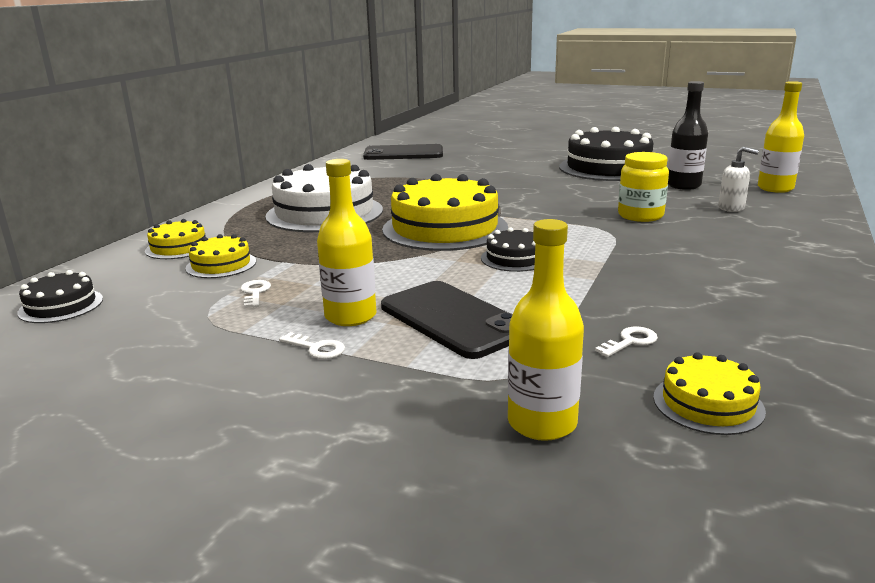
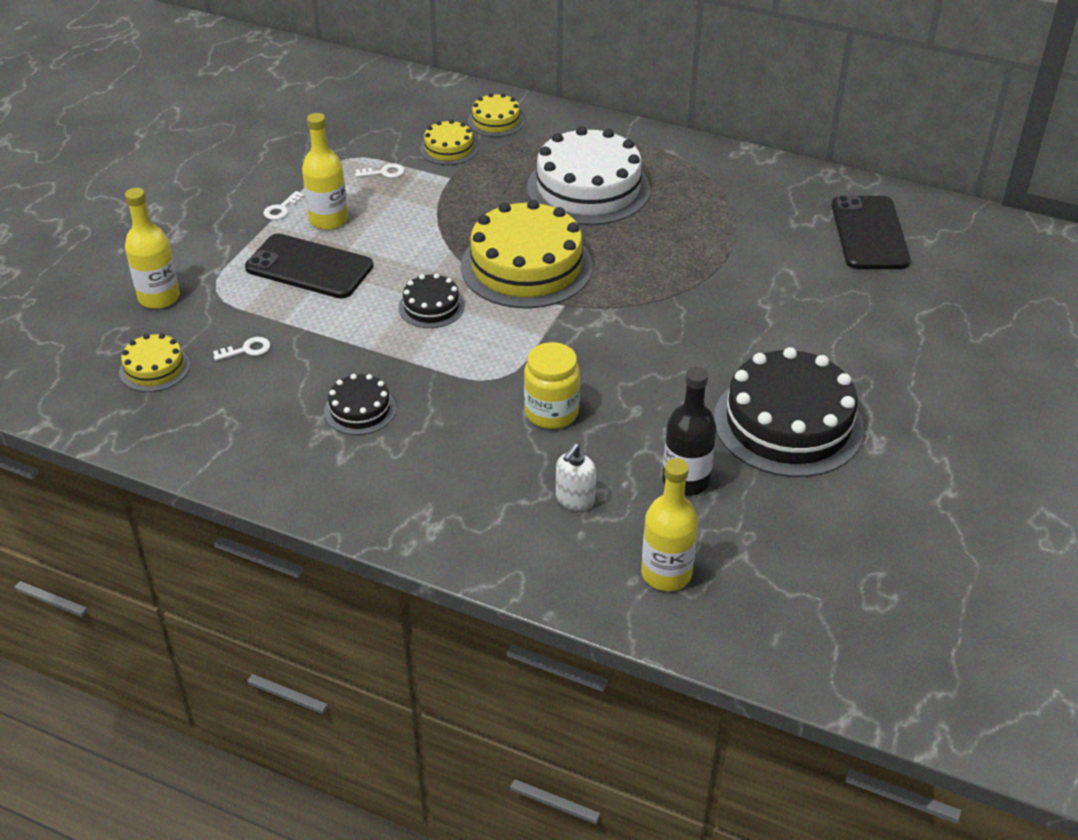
camera: 90 degrees right, 20 degrees up
(61, 306) = (381, 96): black cake -> black cake (360, 409)
(453, 319) = (309, 267): black phone -> black phone turned 60 degrees clockwise
(630, 341) = (247, 350): white key -> white key turned 75 degrees counterclockwise

